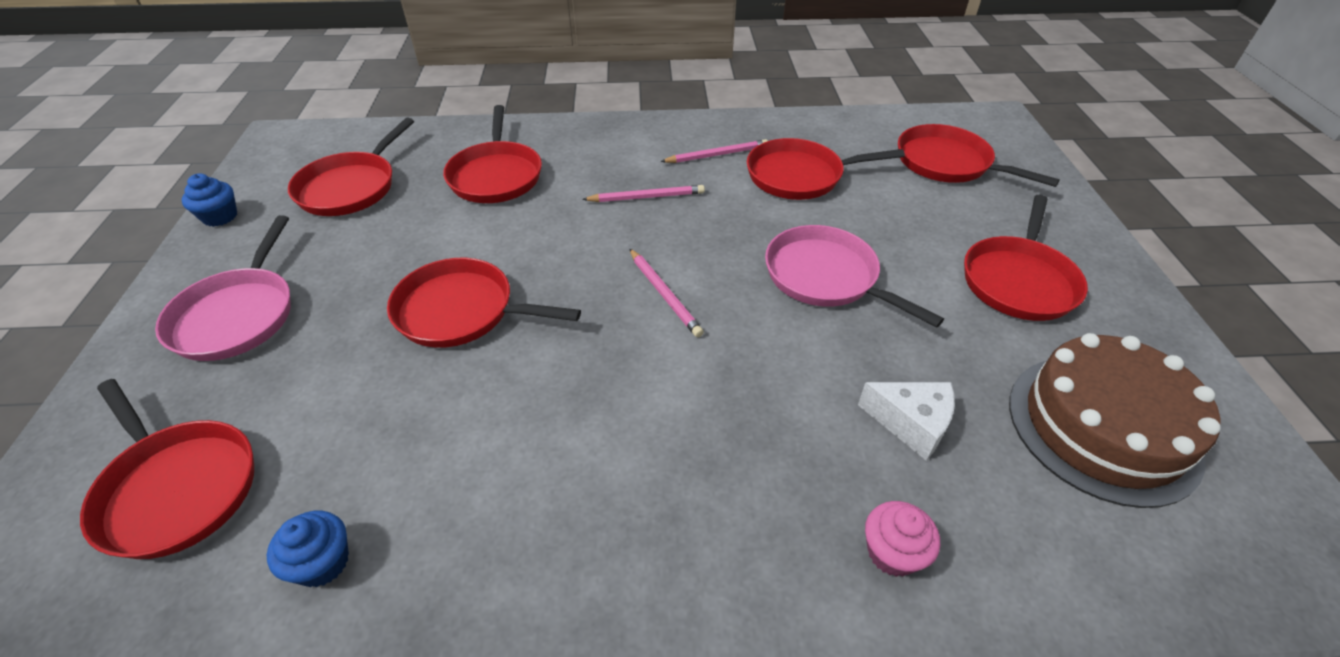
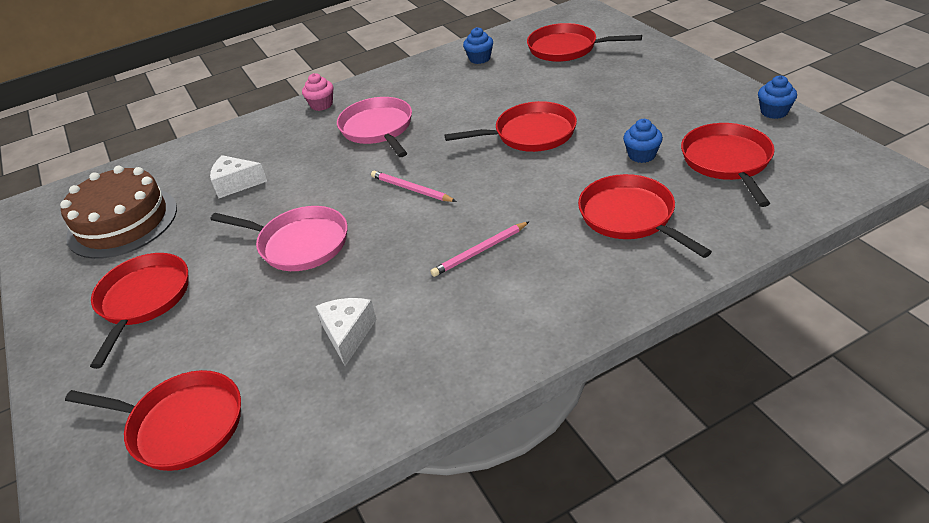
camera: 160 degrees right, 5 degrees down
(237, 315) = (652, 86): pink pan -> pink pan (378, 129)
(400, 226) = (641, 155): none -> blue cupcake
(717, 155) = (446, 326): pink pencil -> none
(799, 176) = (348, 334): red pan -> white cheese
(892, 552) = (246, 139): pink cupcake -> pink cupcake (321, 105)

